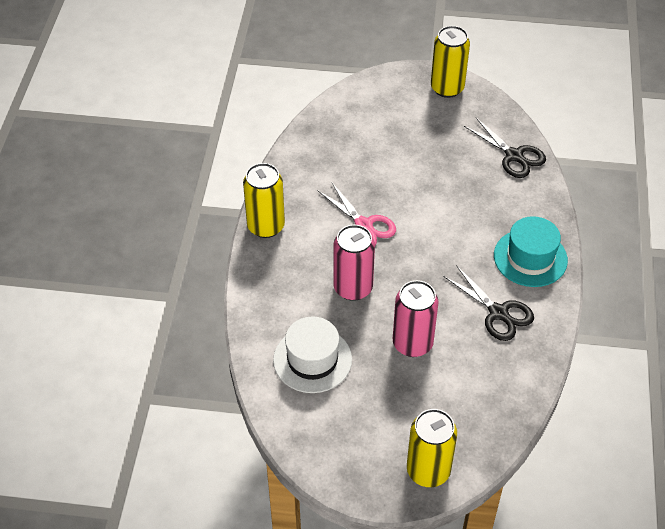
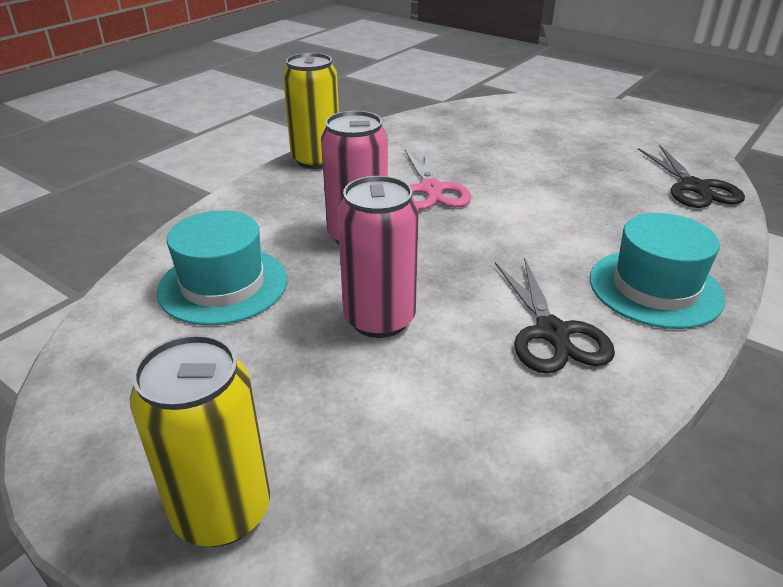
camera: 30 degrees right, 15 degrees down
(312, 359) = (223, 285): white hat -> turquoise hat
(447, 88) = (637, 121): yellow can -> none

